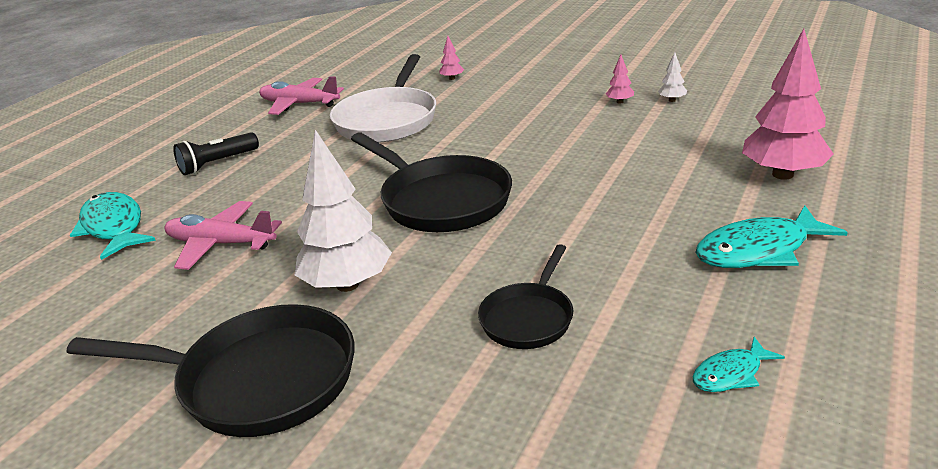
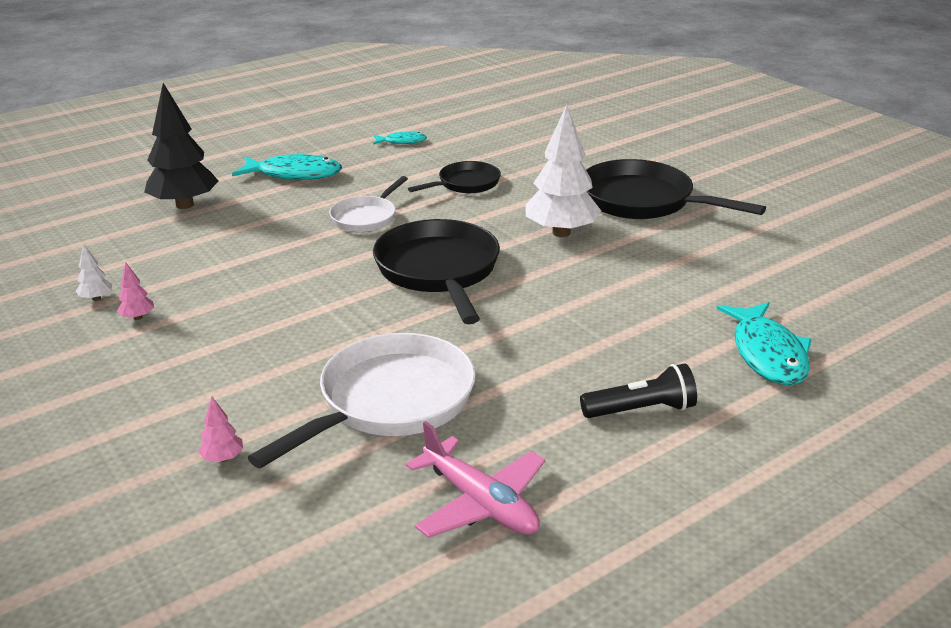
camera: 155 degrees left, 0 degrees up
(221, 244) = (653, 296): pink plane -> none
(582, 226) = (366, 217): none -> white pan
(782, 174) = (185, 205): pink tree -> black tree

